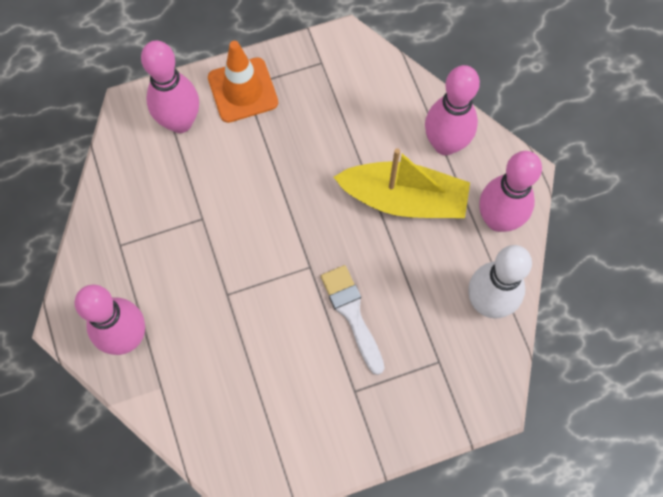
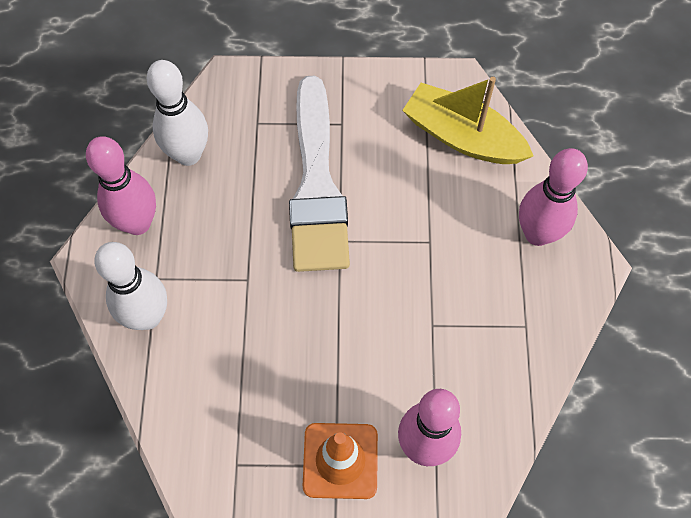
camera: 160 degrees left, 5 degrees down
(352, 314) = (317, 185): white brush -> white brush, size x1.93
(404, 199) = (218, 274): yellow boat -> yellow boat (462, 137)
(445, 144) = (147, 317): pink bowling pin -> white bowling pin

